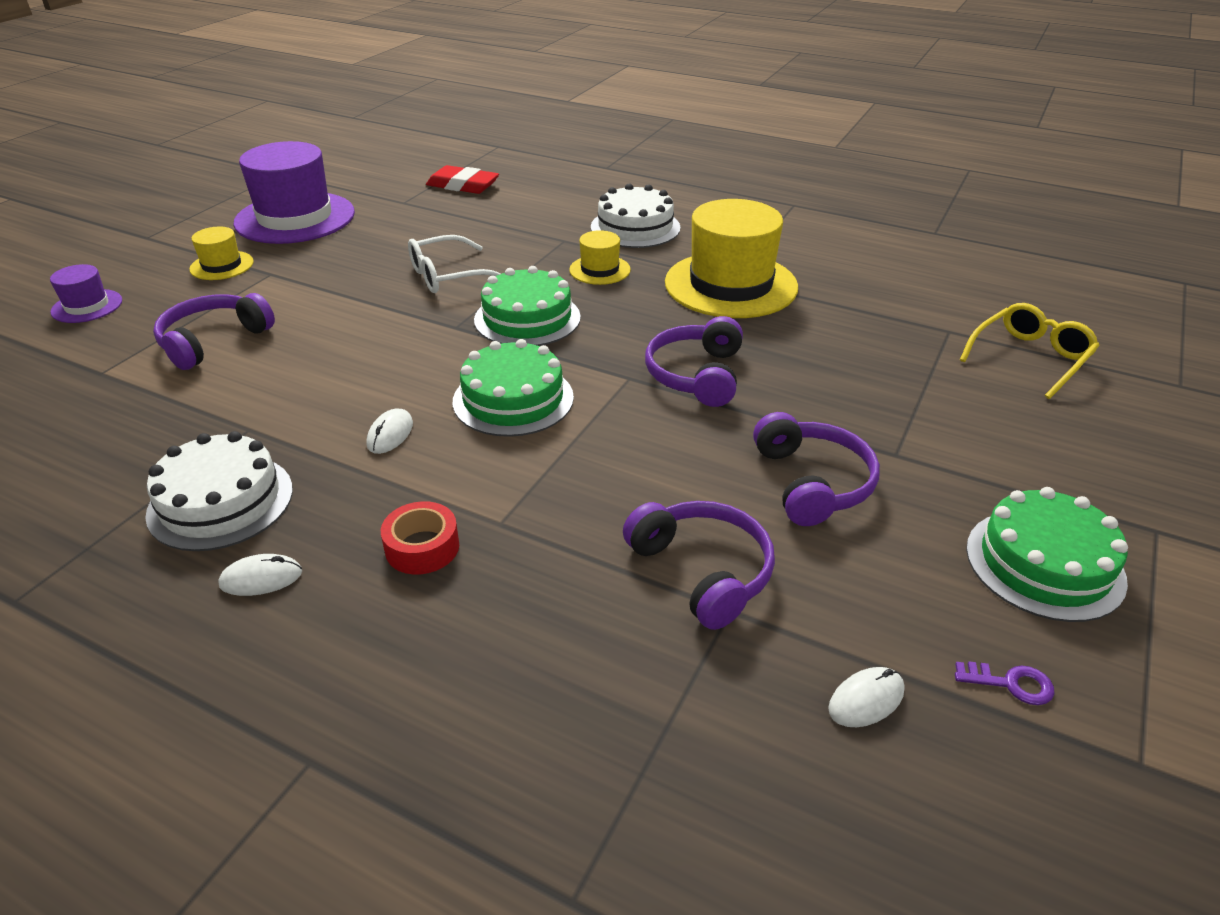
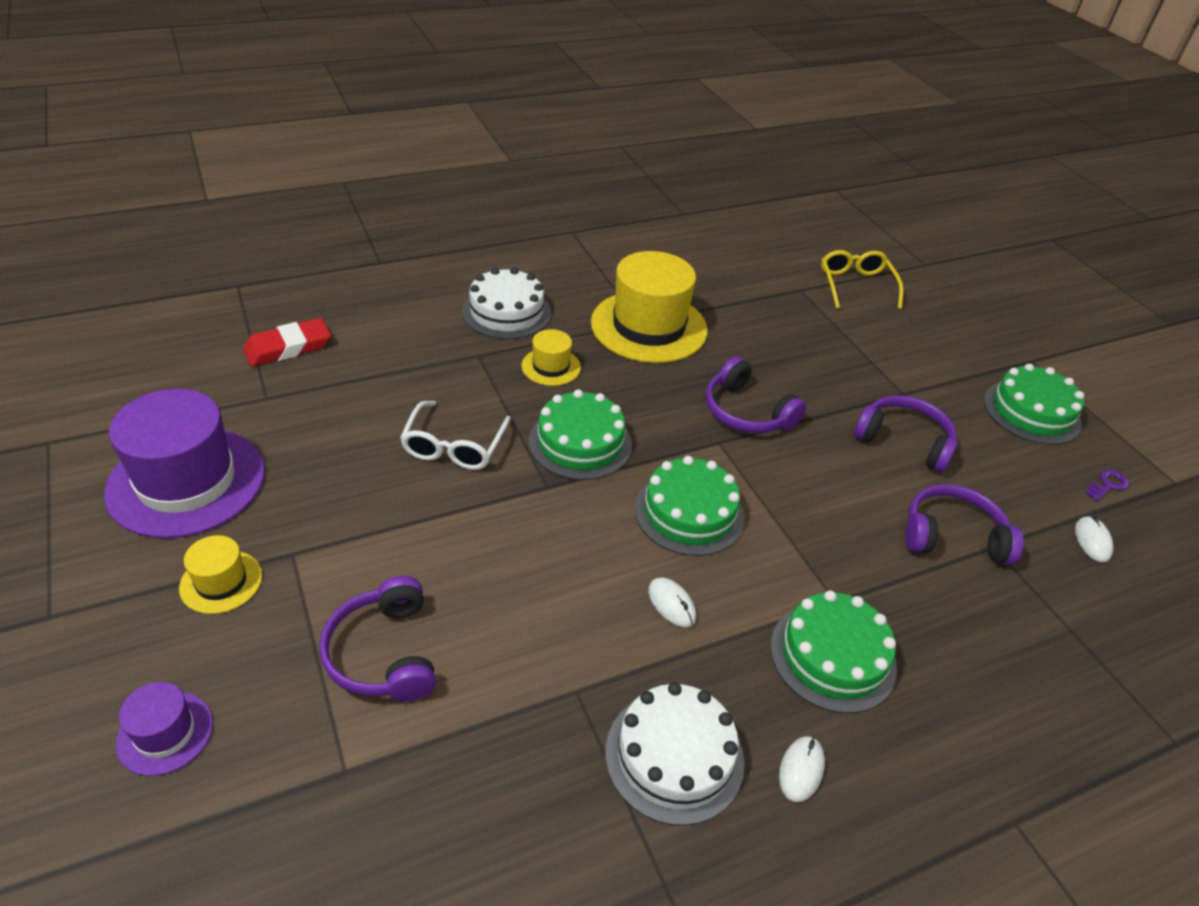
camera: 55 degrees left, 5 degrees up
(422, 547) = (832, 656): red tape -> green cake

